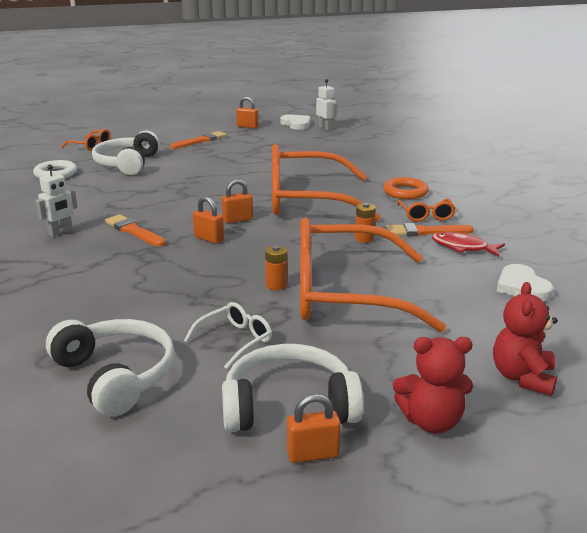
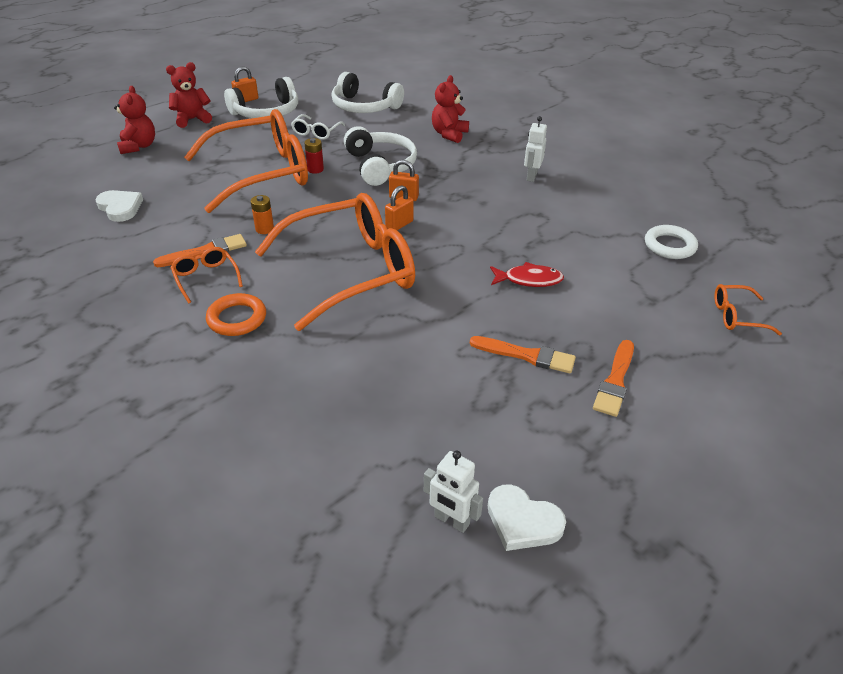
camera: 155 degrees right, 15 degrees up
(65, 295) = (449, 134): none -> red teddy bear
(127, 164) = (626, 286): white headphones -> white headphones (380, 166)
(133, 231) = (476, 191): orange brush -> orange brush (526, 355)
(247, 126) = (602, 471): orange padlock -> none
(276, 285) = (315, 169): orange battery -> red battery
(463, 247) = (167, 239): red fish -> red fish (529, 280)

